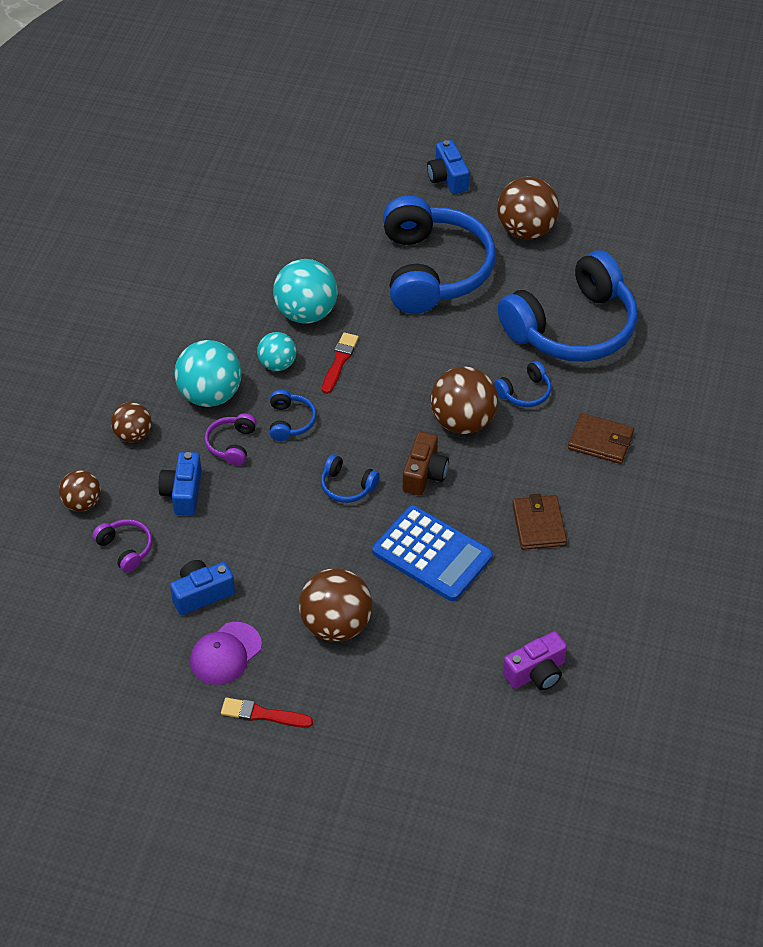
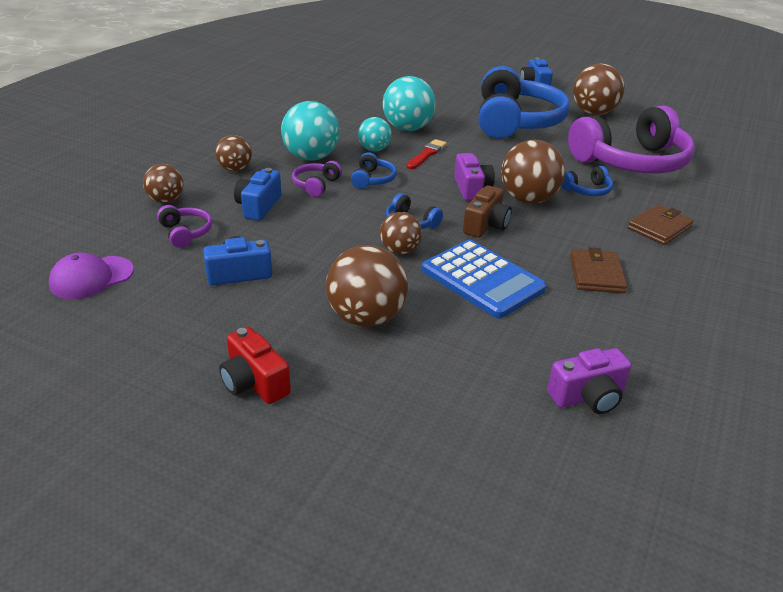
camera: 10 degrees right, 15 degrees down
(225, 654) = (239, 322): purple cap -> purple cap (91, 278)
(263, 714) = (254, 382): red brush -> red camera
(346, 530) = (400, 251): none -> brown ball
(400, 416) = (471, 189): none -> purple camera
(573, 328) = (631, 162): blue headphones -> purple headphones
(600, 441) = (659, 228): brown wallet -> brown wallet turned 75 degrees counterclockwise

